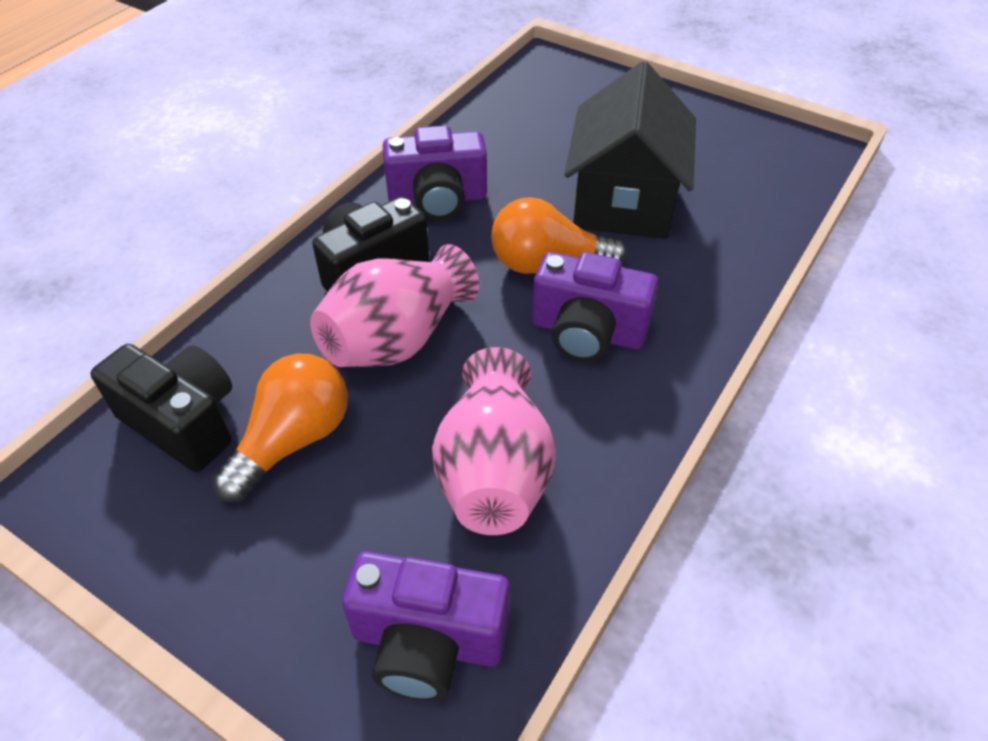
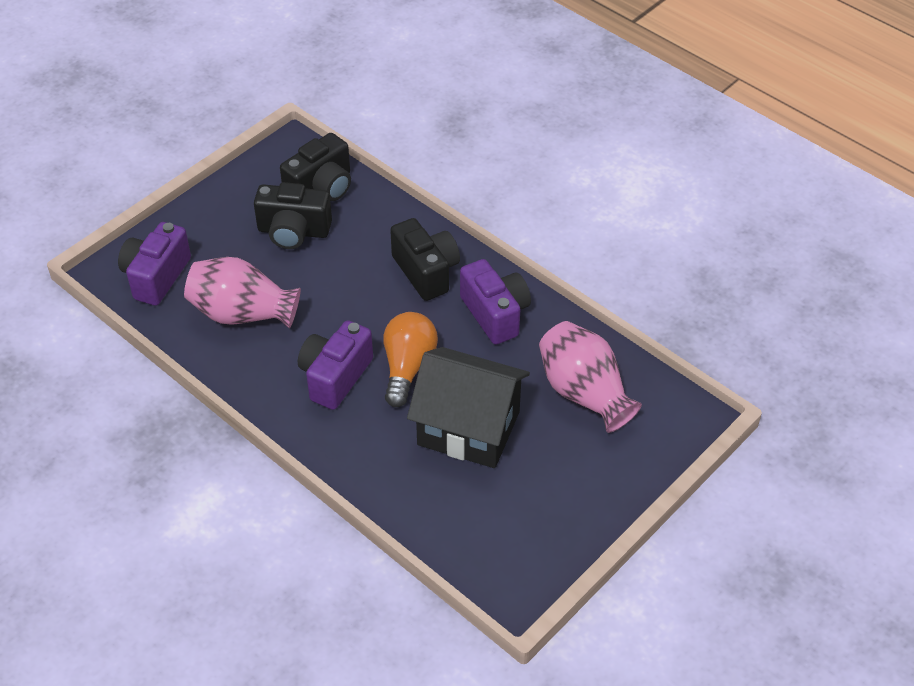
camera: 100 degrees right, 0 degrees up
(293, 440) = (293, 231): orange light bulb -> black camera
(397, 339) = (357, 280): pink vase -> pink vase (584, 393)
(438, 199) = (495, 314): purple camera -> purple camera turned 150 degrees clockwise

